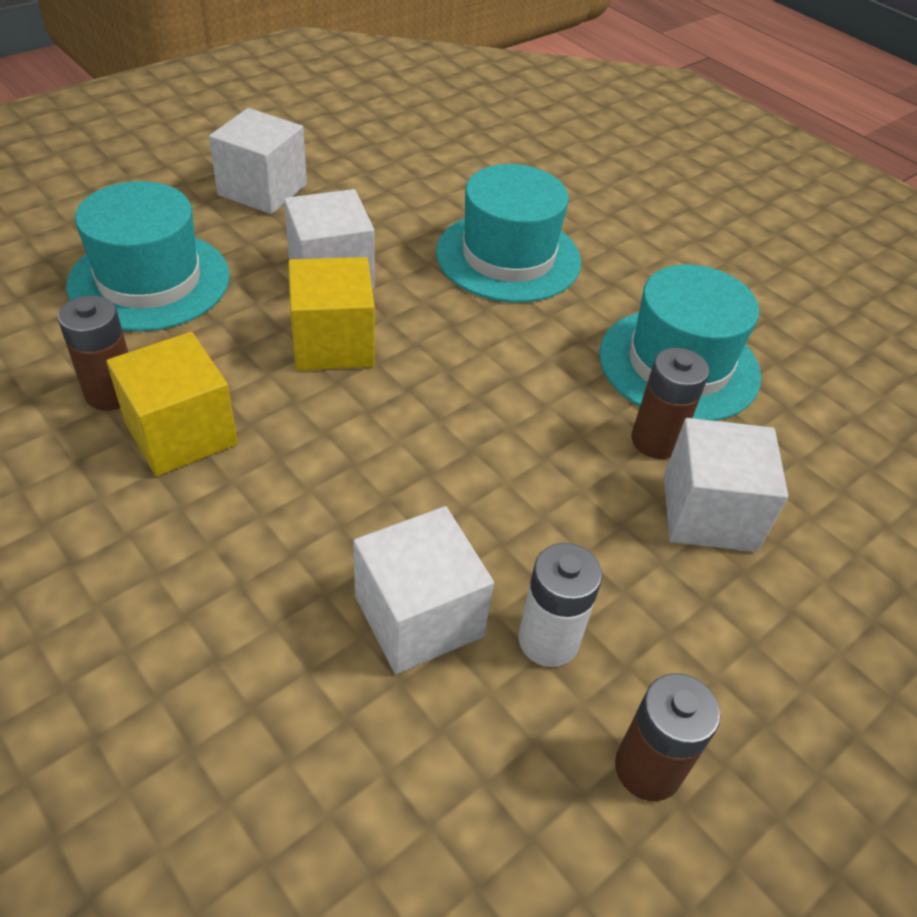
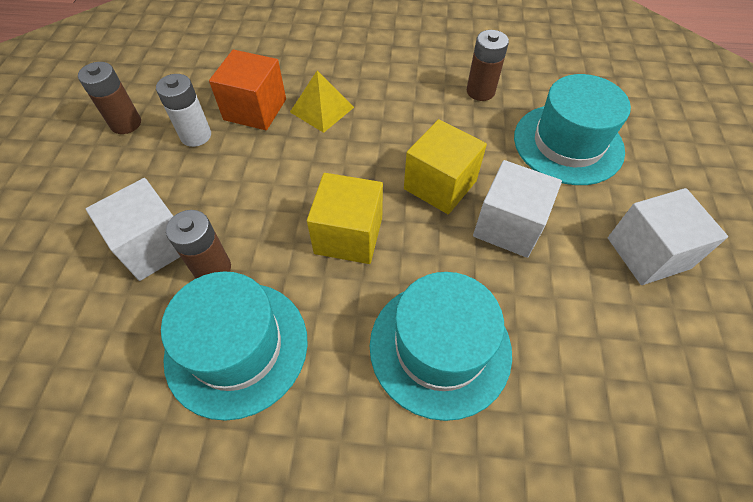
camera: 140 degrees right, 10 degrees up
(181, 433) = (430, 99): yellow cube -> yellow cube (348, 235)
(329, 534) = (322, 109): none -> yellow pyramid
(419, 616) = (255, 109): white cube -> orange cube

